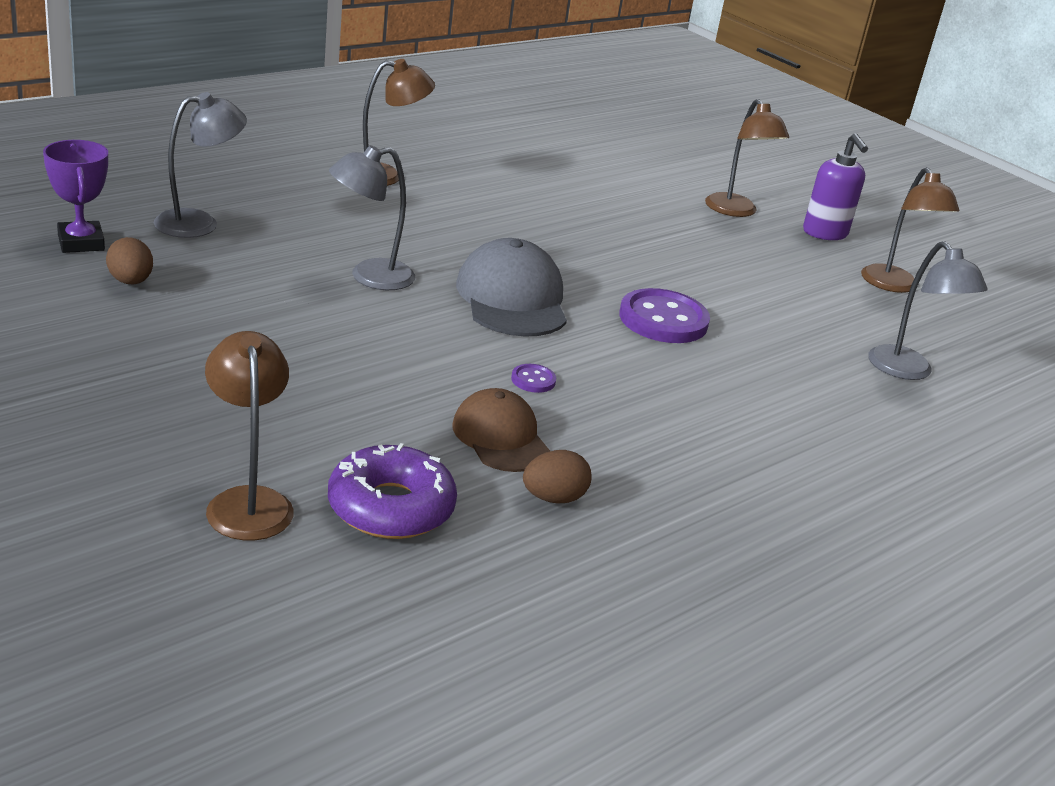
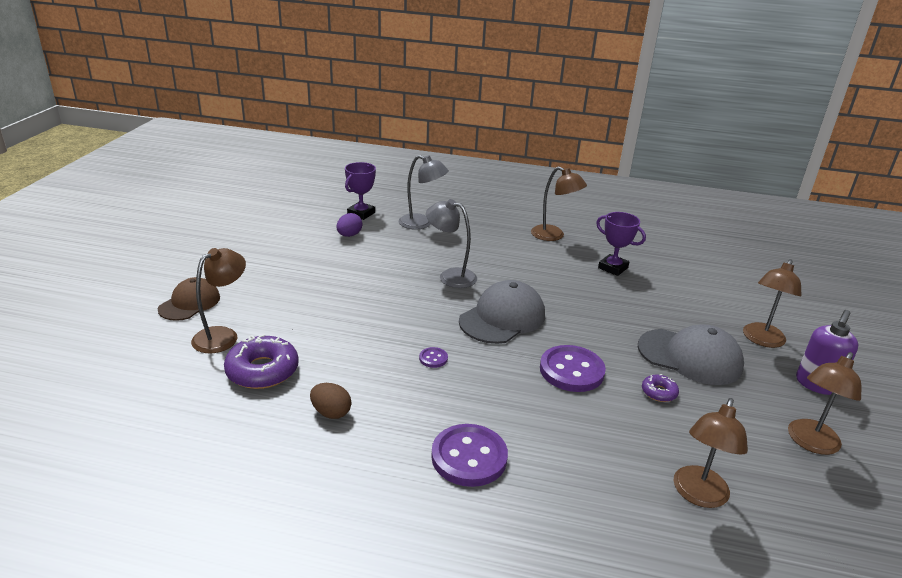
camera: 55 degrees right, 0 degrees up
(130, 281) = (349, 235): brown egg -> purple egg
(500, 437) = (364, 373): brown cap -> brown cap (190, 303)
(509, 190) = (613, 268): none -> purple trophy
(718, 255) = (690, 357): none -> grey cap
(736, 452) = (469, 457): none -> purple button
(752, 301) = (659, 392): none -> purple donut
(908, 371) = (698, 495): grey lamp -> brown lamp

